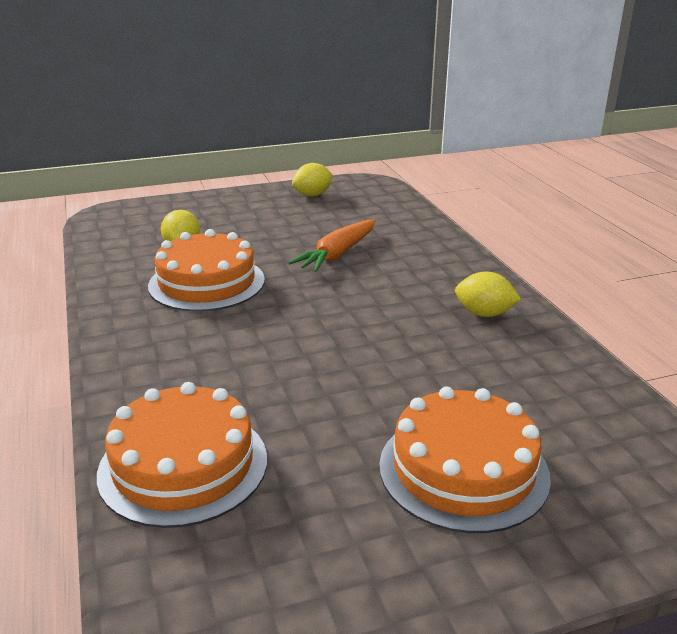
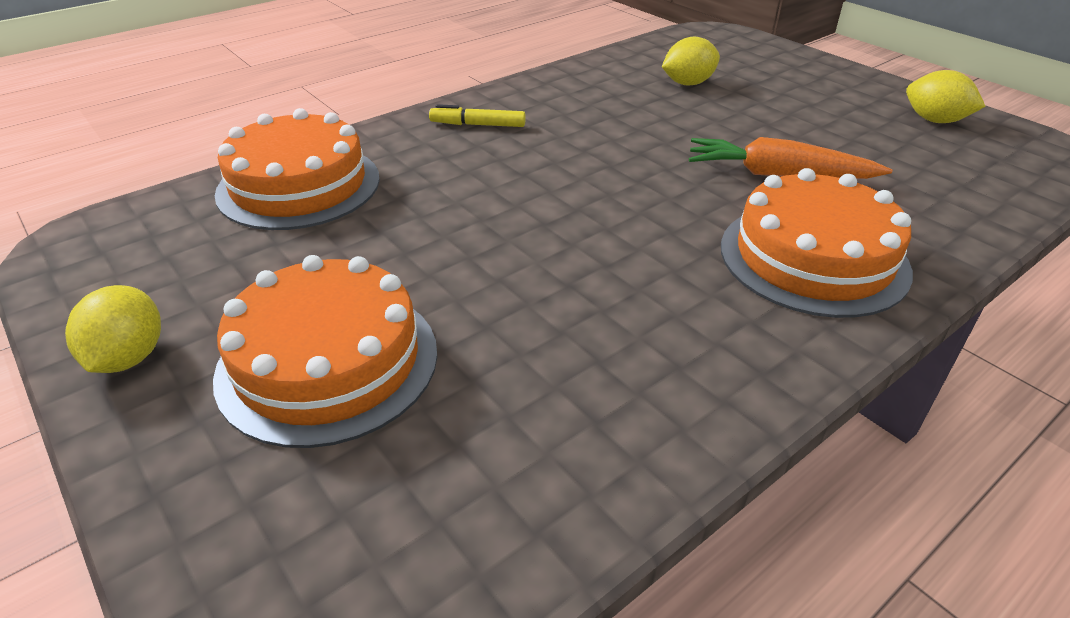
camera: 70 degrees right, 10 degrees up
(157, 348) = (478, 125): none -> yellow marker
(207, 282) = (623, 115): orange cake -> orange cake (813, 258)
(484, 314) = (727, 329): yellow lemon -> yellow lemon (129, 357)

